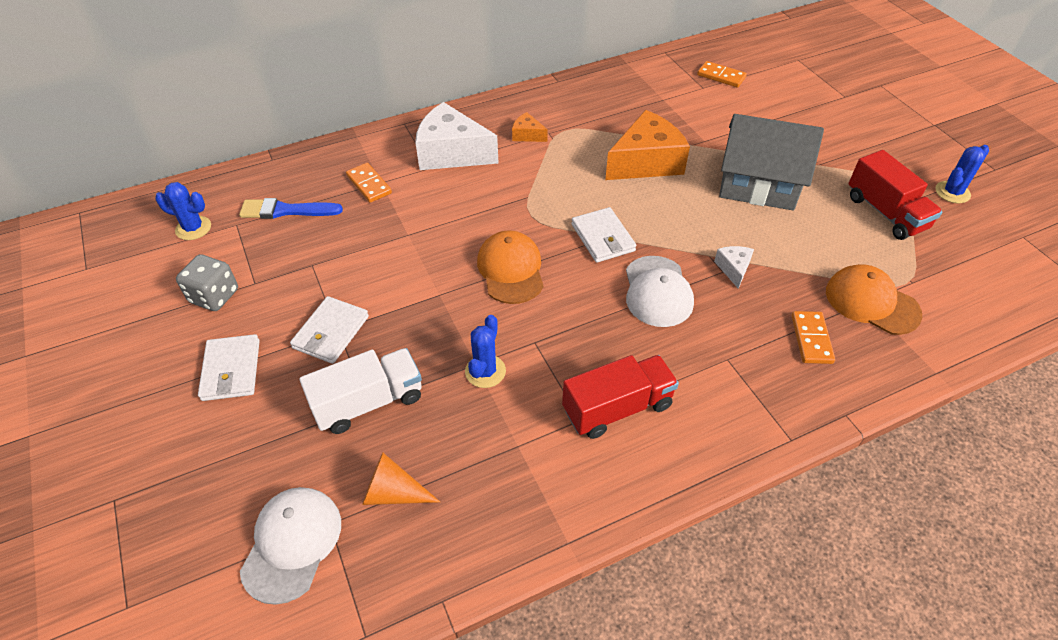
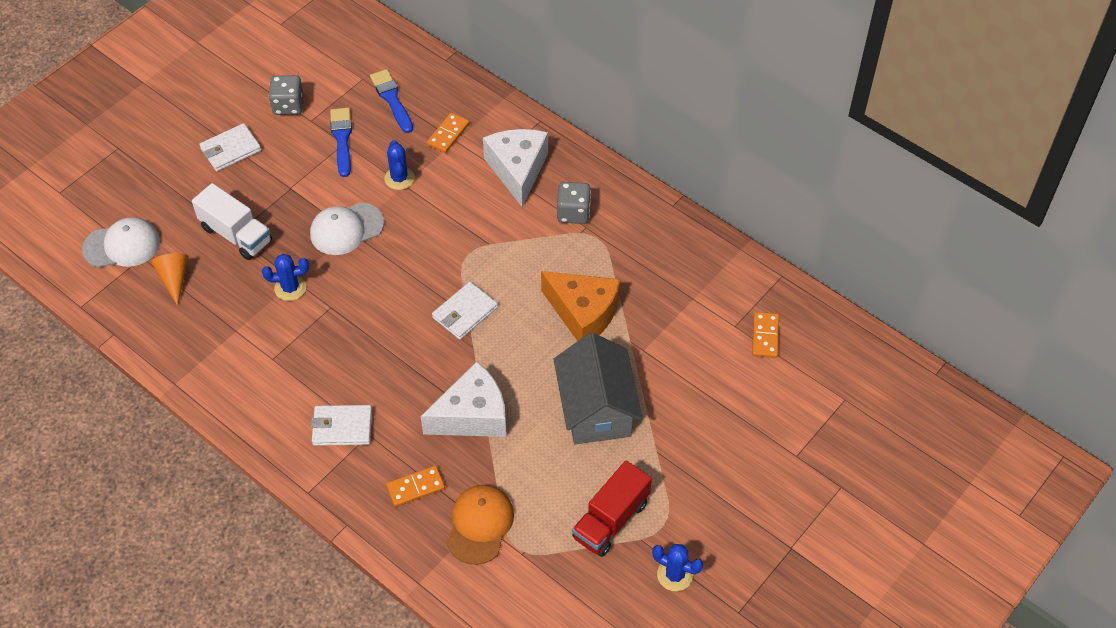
camera: 65 degrees right, 5 degrees up
(193, 228) = (346, 57): blue cactus -> blue cactus (399, 178)
(305, 264) = (342, 139): none -> blue brush
(331, 332) = (285, 186): white wallet -> white wallet (342, 427)
(511, 270) = (397, 265): orange cap -> none
(527, 135) = (573, 213): orange cheese -> grey dice
(617, 408) = (291, 377): red truck -> none
(657, 291) = (420, 369): white cap -> white cap (346, 229)
(733, 269) = (472, 415): white cheese -> white cheese, size x2.18

